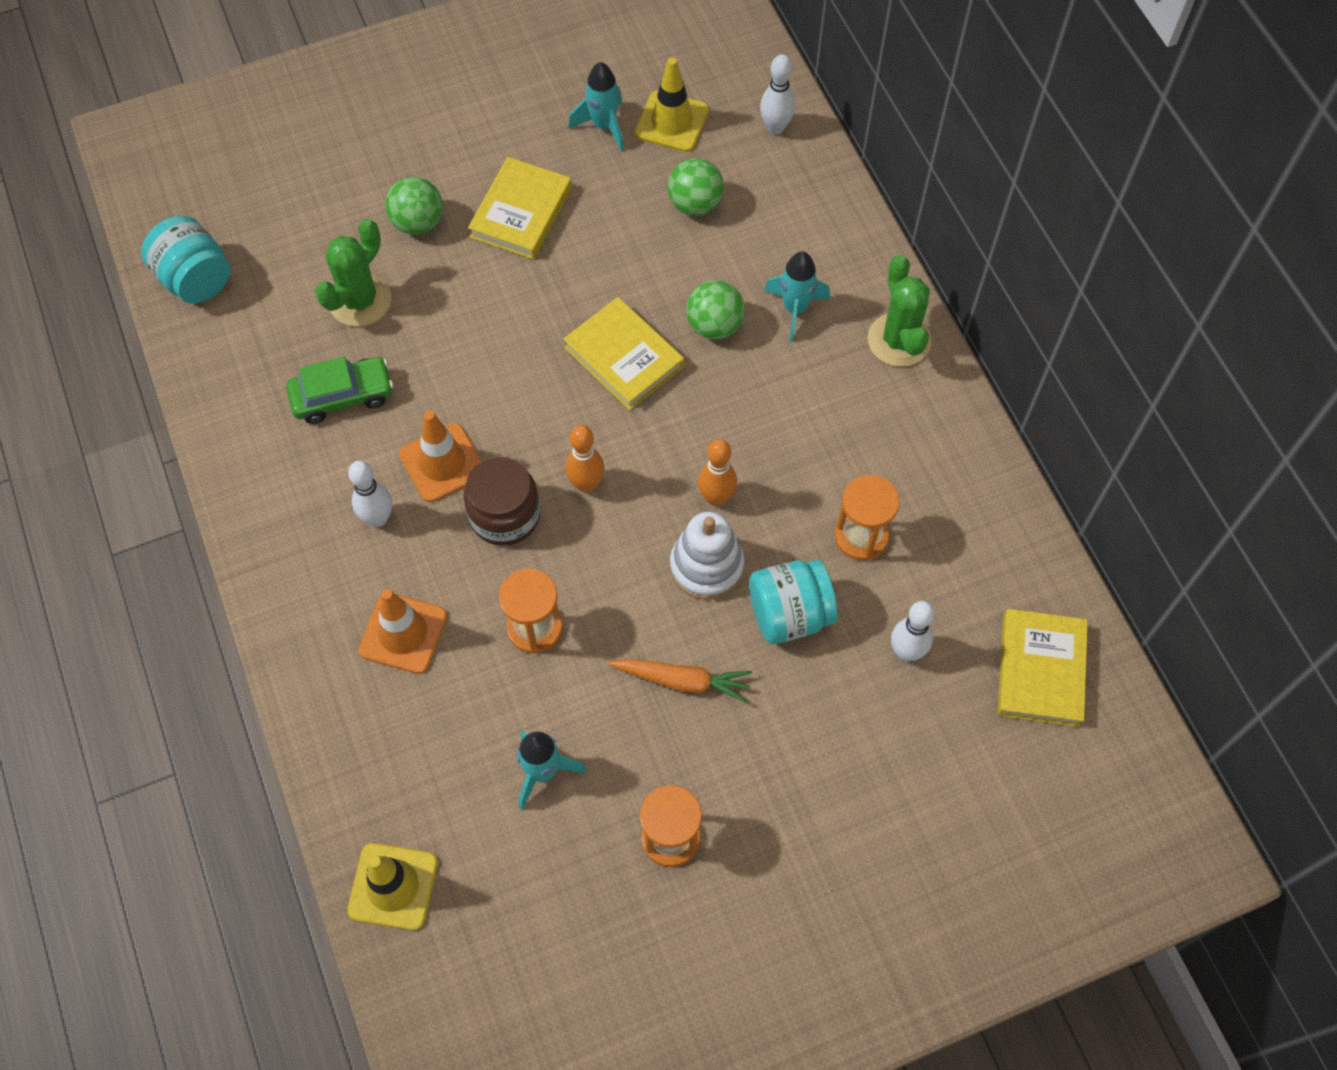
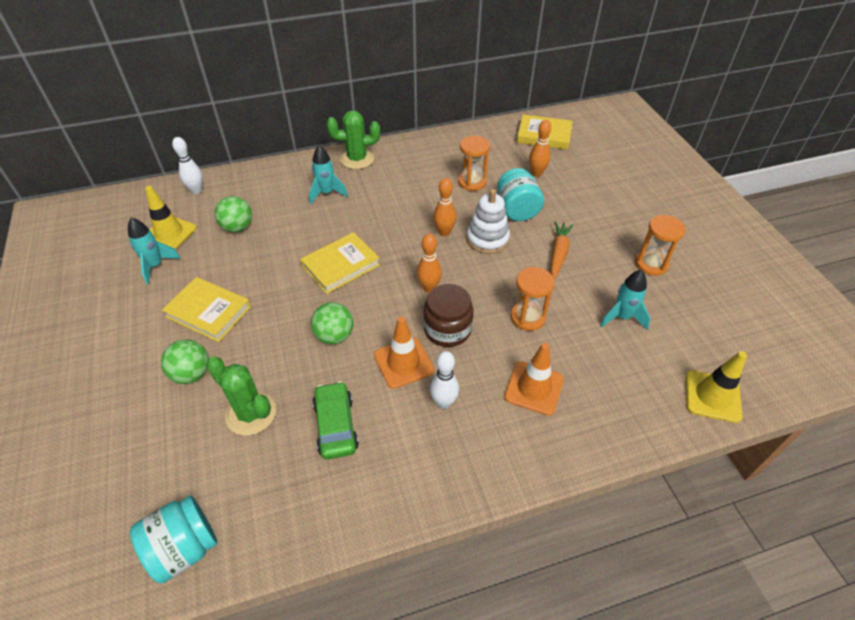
camera: 85 degrees left, 15 degrees down
(714, 325) = (328, 225): green ball -> green ball (334, 336)
(906, 652) = (536, 173): white bowling pin -> orange bowling pin

